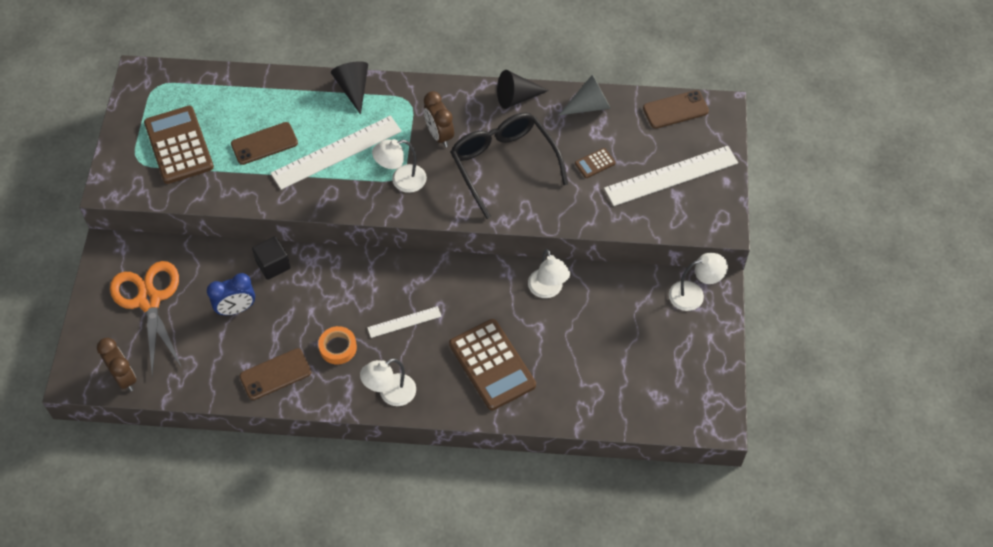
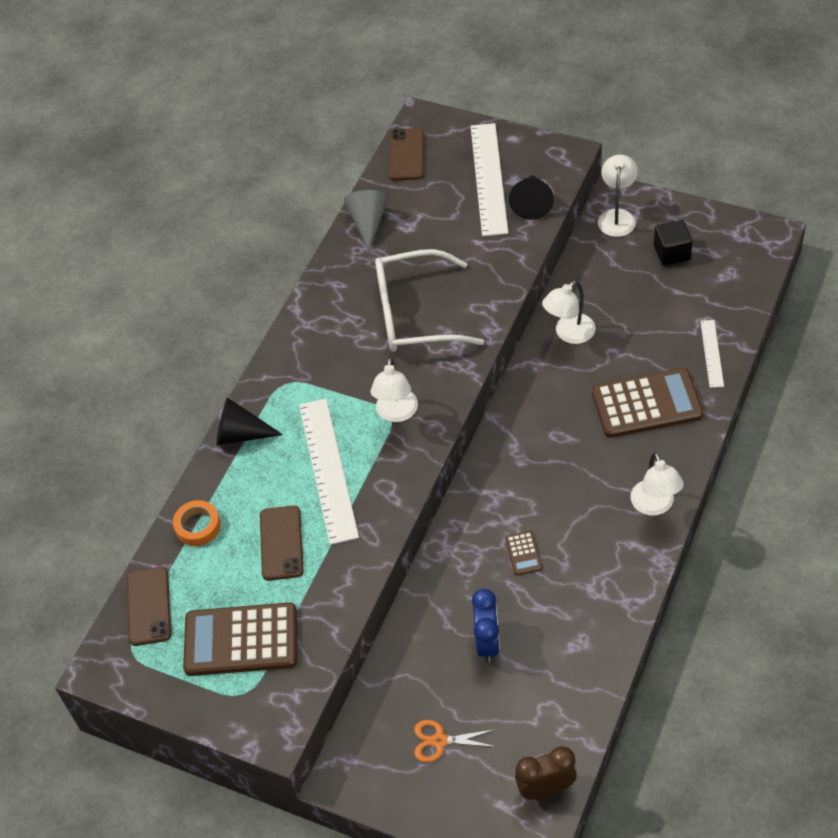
camera: 65 degrees left, 5 degrees down
(149, 300) = (440, 741): orange scissors -> orange scissors, size x0.49
(273, 265) = (438, 591): black cube -> black cube (672, 253)
(275, 374) = (593, 617): brown phone -> brown phone (149, 606)
(338, 347) = (577, 545): orange tape -> orange tape (198, 526)
(404, 322) = (565, 473): white ruler -> white ruler (712, 353)
(439, 135) = (348, 364): brown clock -> none
(504, 165) = (415, 314): black glasses -> white glasses
(516, 97) = (327, 282): black cone -> black cone (531, 203)
(547, 290) = (569, 334): white lamp -> white lamp turned 135 degrees clockwise
(595, 163) = (447, 236): brown calculator -> brown calculator (523, 553)

